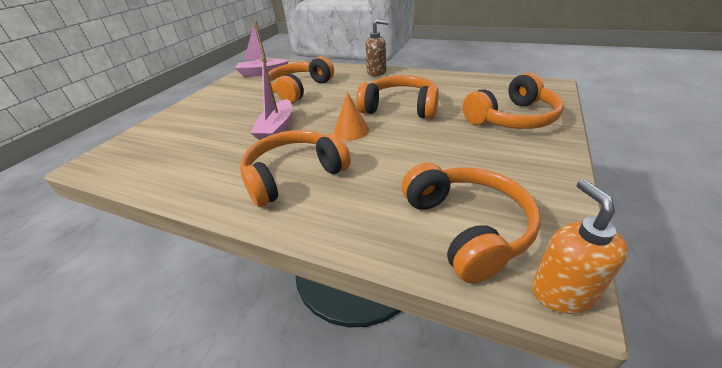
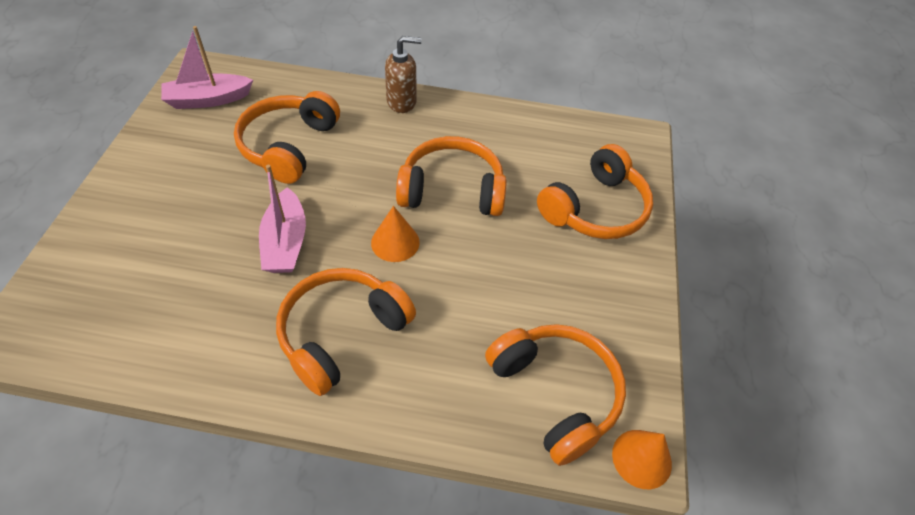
camera: 20 degrees left, 15 degrees up
(562, 292) = (641, 458): orange soap dispenser -> orange cone

